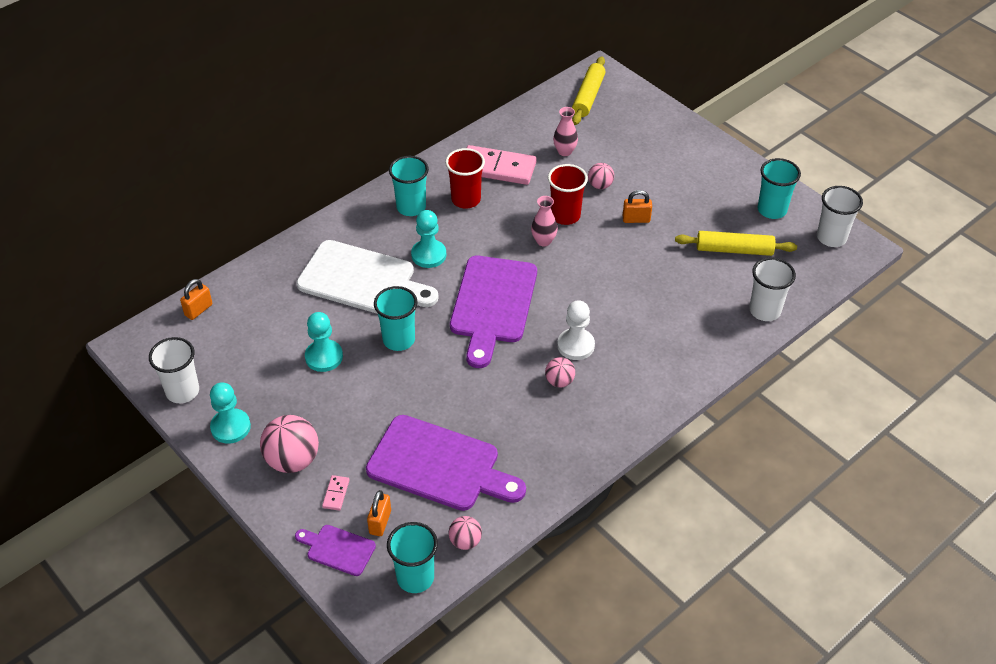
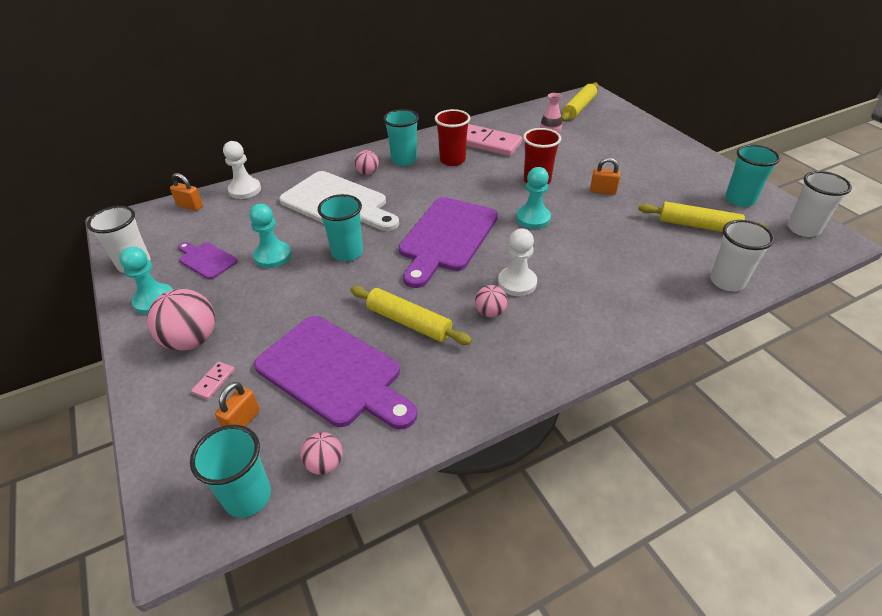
camera: 15 degrees right, 5 degrees down
(198, 310) = (190, 206): orange padlock -> orange padlock turned 60 degrees clockwise
(249, 278) = (245, 190): none -> white pawn
(337, 549) = (182, 442): purple cutting board -> purple cutting board (206, 260)
(428, 255) = (404, 193): turquoise pawn -> turquoise pawn (533, 218)
(488, 405) = (408, 322): none -> yellow rolling pin
(543, 241) = (511, 196): pink vase -> none
(600, 185) = (574, 164): pink ball -> pink ball (368, 173)

